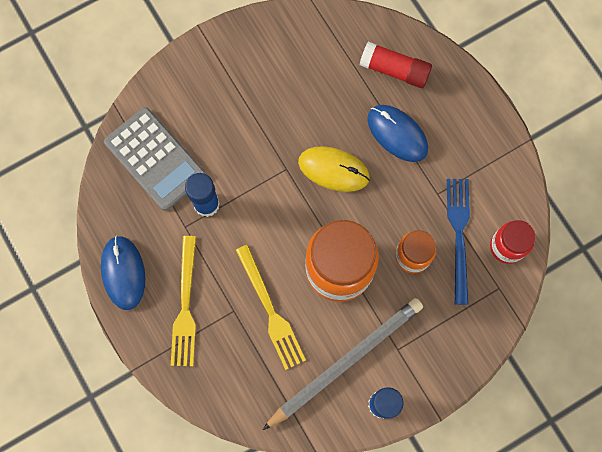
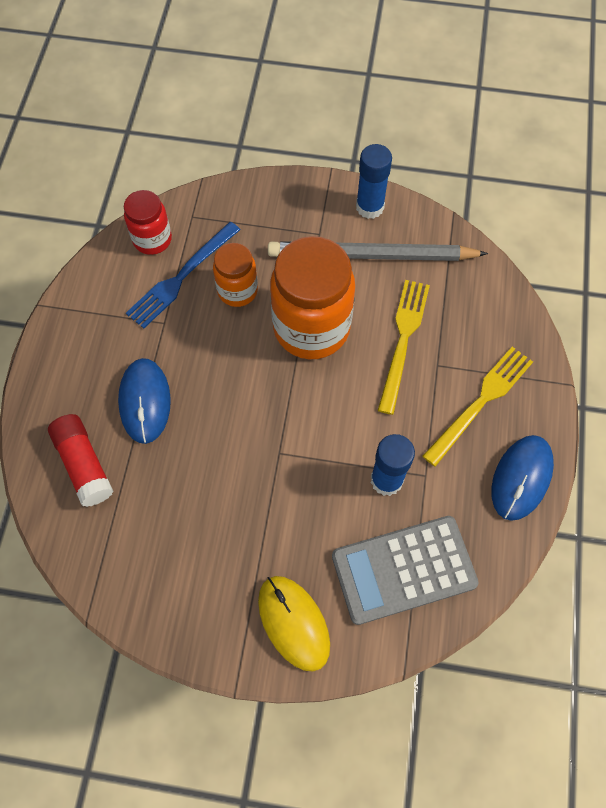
camera: 140 degrees left, 10 degrees down
(155, 159) = (404, 570): grey calculator -> grey calculator turned 105 degrees counterclockwise
(333, 169) = (235, 416): yellow mouse -> yellow mouse (293, 623)

